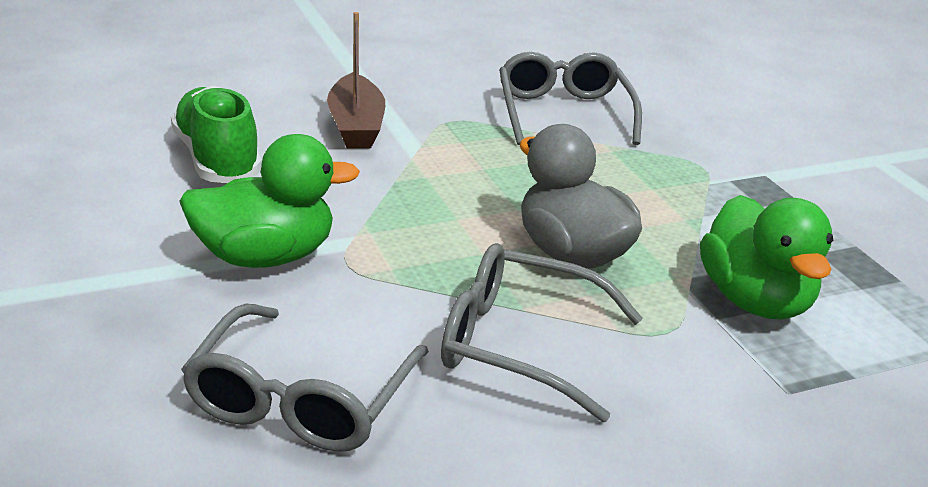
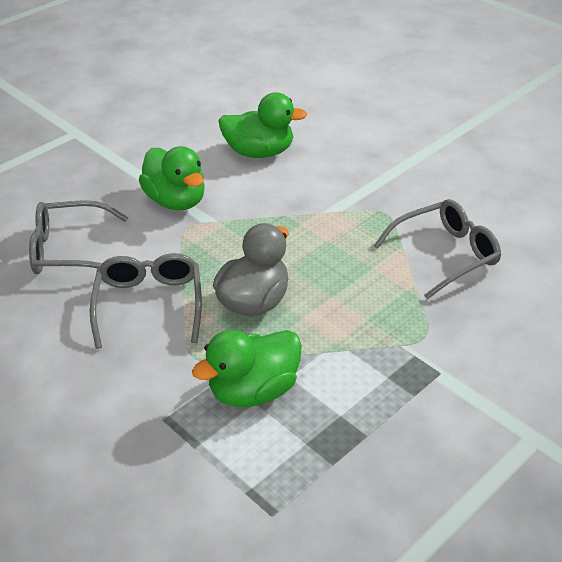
camera: 70 degrees right, 10 degrees up
(217, 159) = (259, 152): green shoe -> green duck
(356, 126) = (341, 181): brown boat -> none

